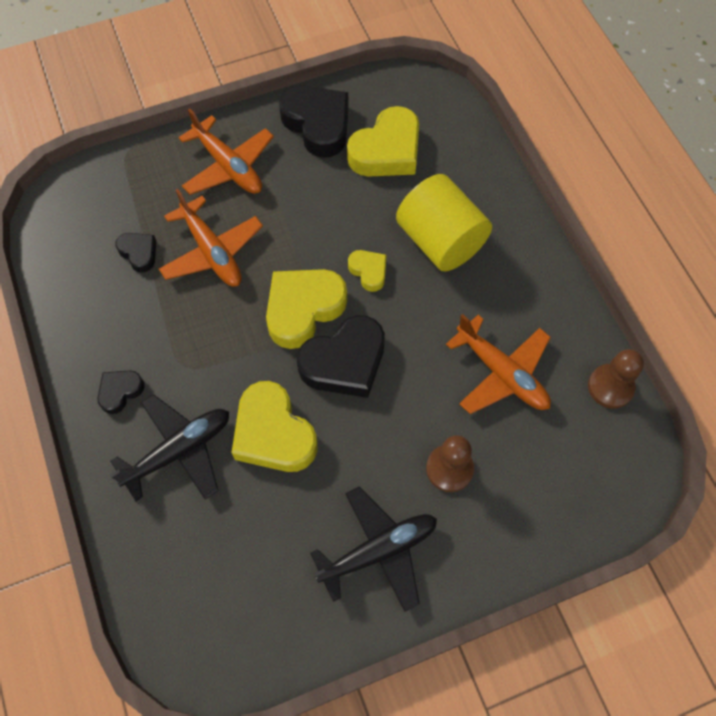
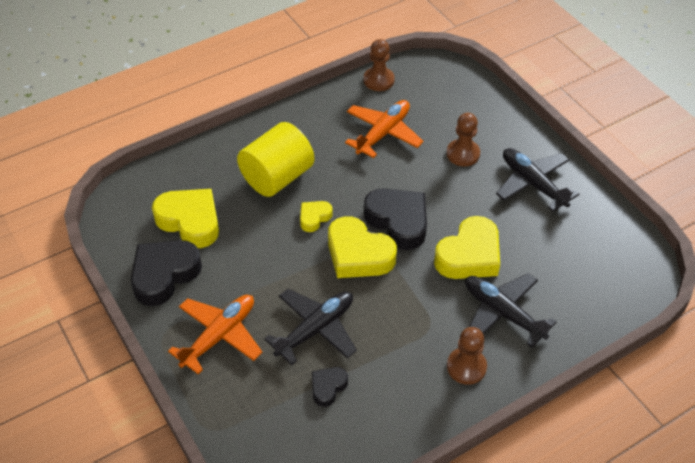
camera: 100 degrees left, 15 degrees down
(120, 392) = (466, 367): black heart -> brown pawn
(212, 251) = (315, 329): orange plane -> black plane

